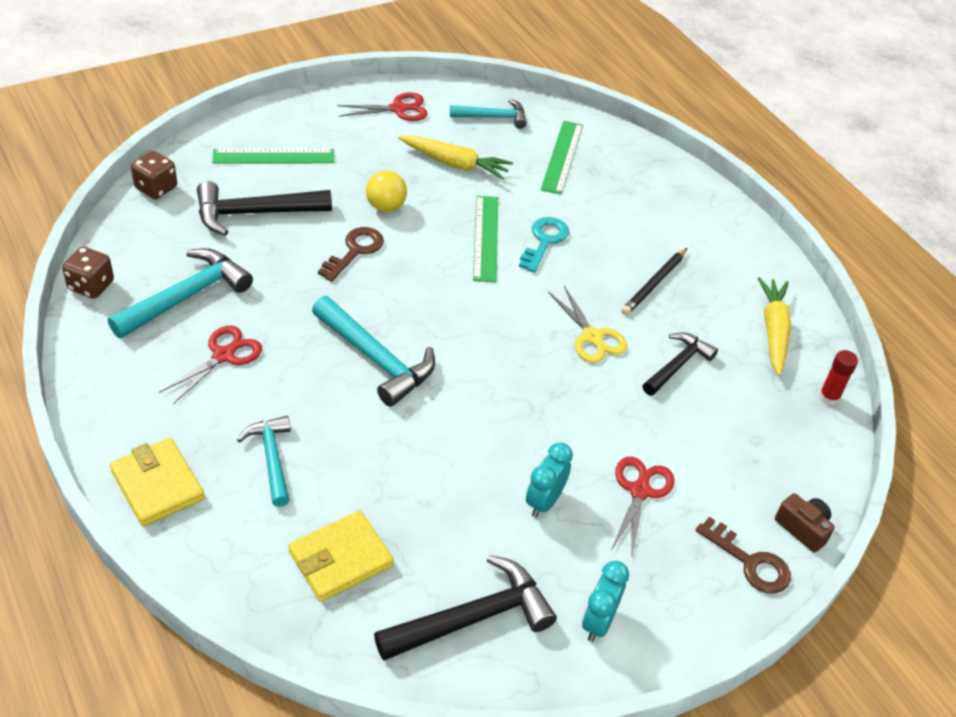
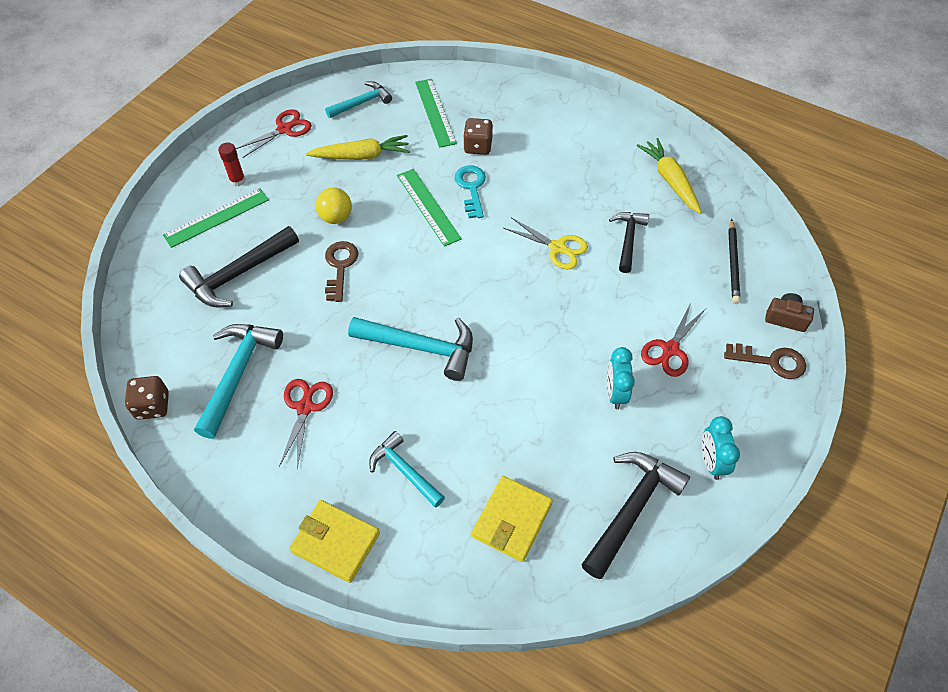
camera: 25 degrees left, 10 degrees up
(156, 188) = (141, 292): brown dice -> brown dice (478, 147)
(640, 491) = (670, 349): red scissors -> red scissors turned 135 degrees counterclockwise
(654, 283) = (569, 184): black pencil -> black pencil (733, 263)
(829, 397) = (736, 212): red glue stick -> red glue stick (237, 180)

